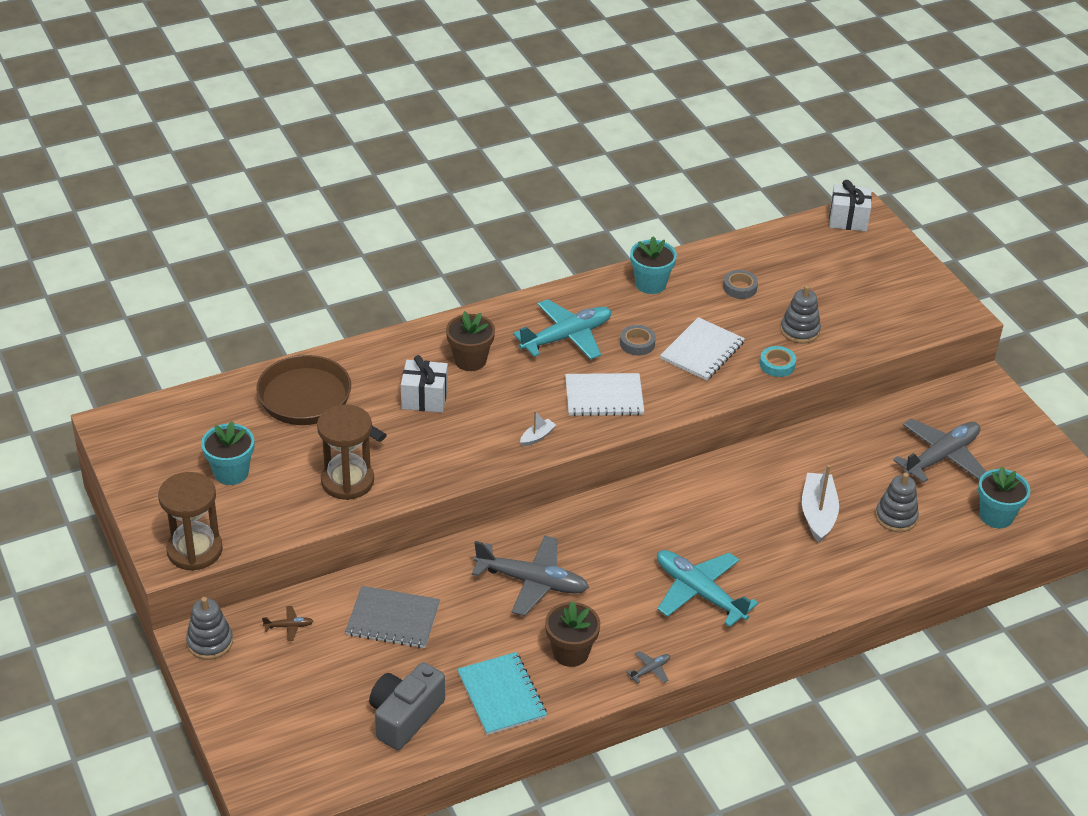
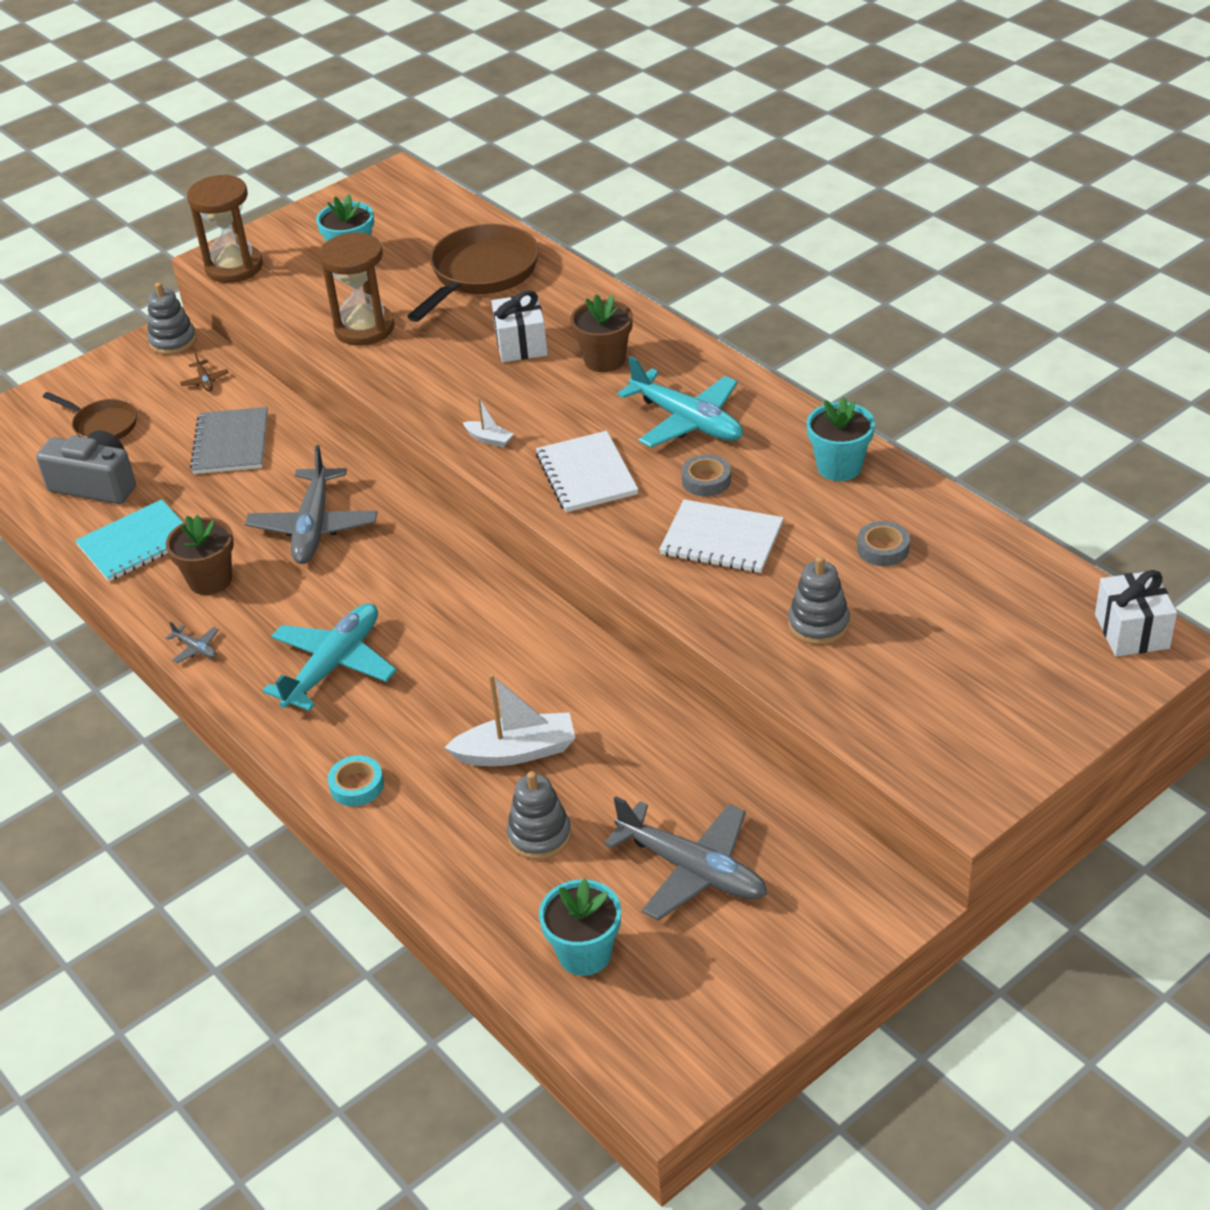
camera: 80 degrees right, 0 degrees up
(316, 705) = (102, 425): none -> brown pan
(777, 365) = (729, 614): turquoise tape -> turquoise tape (357, 785)

